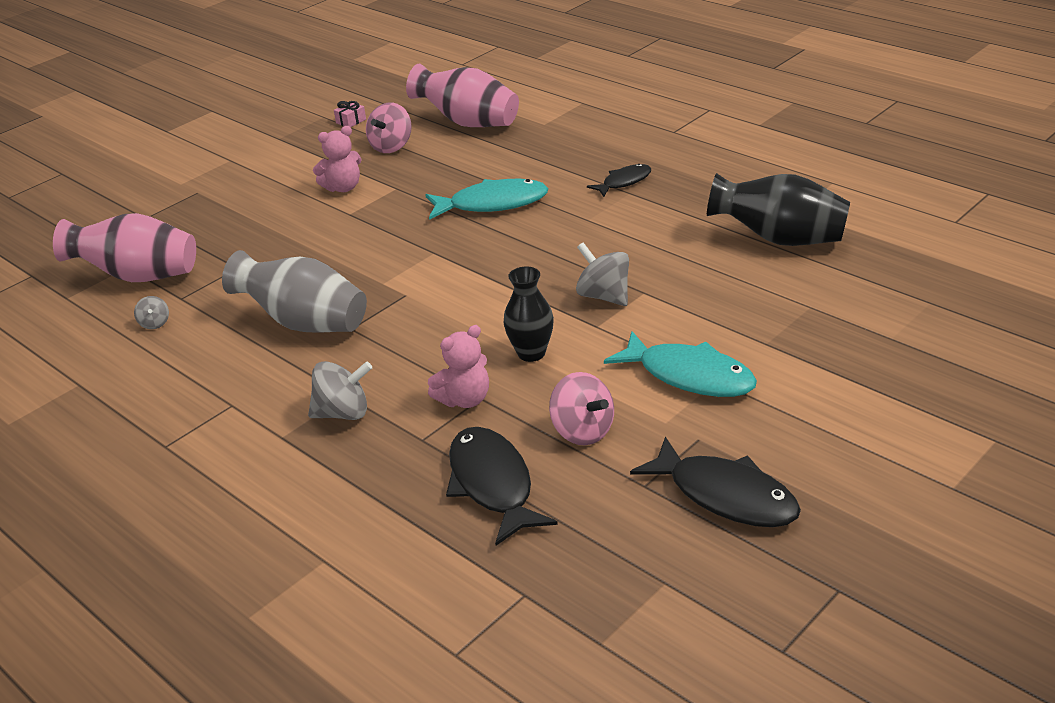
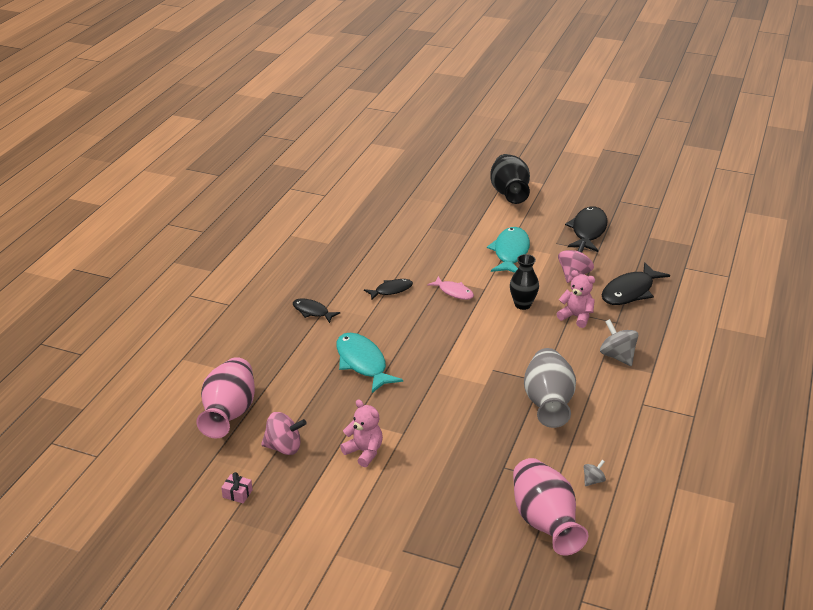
camera: 115 degrees left, 0 degrees up
(604, 296) = (454, 292): grey spinning top -> pink fish
(640, 244) = (391, 290): none -> black fish
(780, 239) = (365, 244): black vase -> black vase (509, 194)

